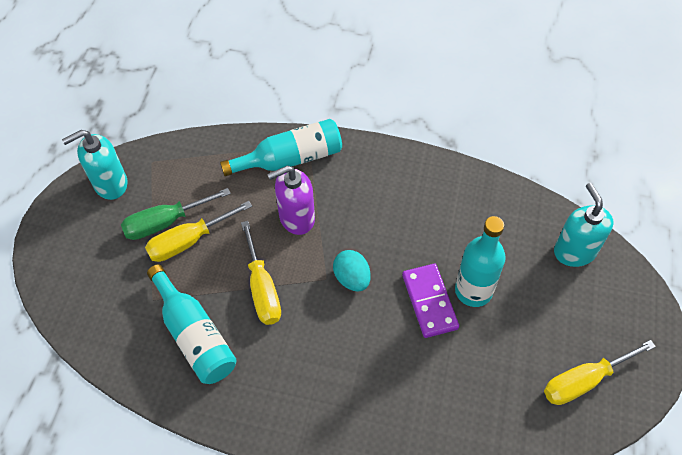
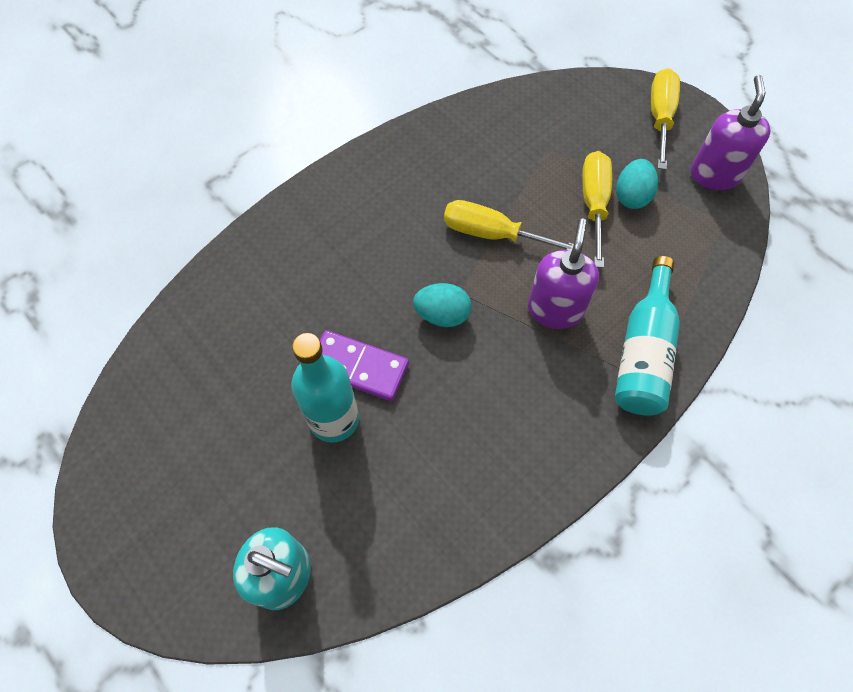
camera: 125 degrees right, 5 degrees up
(110, 184) = (714, 175): turquoise soap dispenser -> purple soap dispenser
(165, 222) = (631, 196): green screwdriver -> turquoise egg
(194, 335) = (485, 161): turquoise bottle -> none
(583, 381) = (155, 447): yellow screwdriver -> yellow screwdriver (660, 117)

